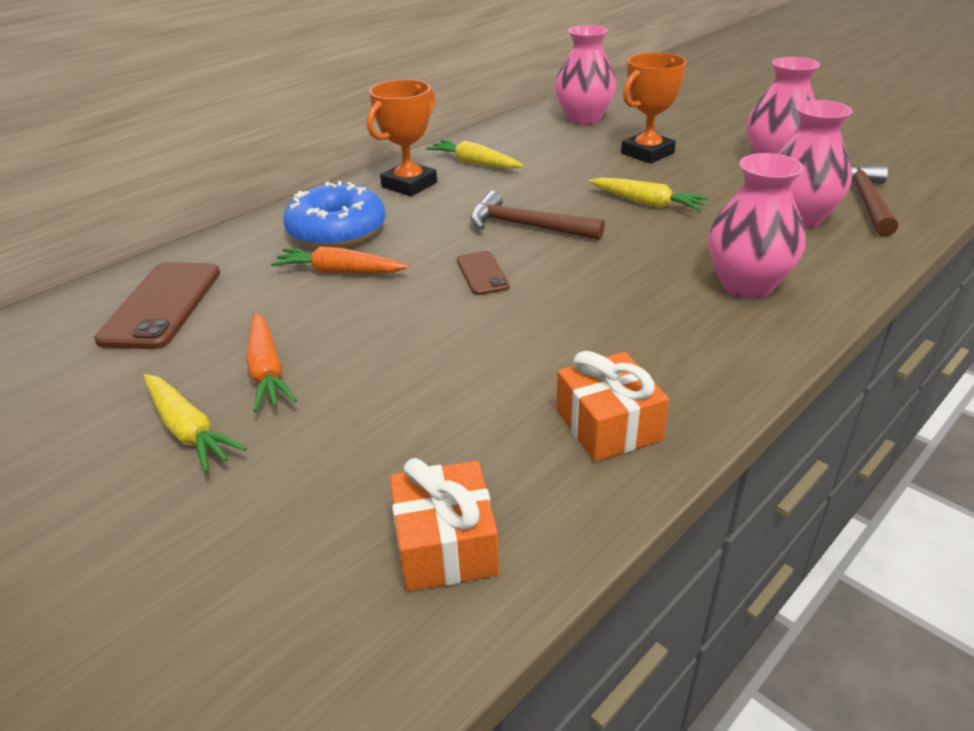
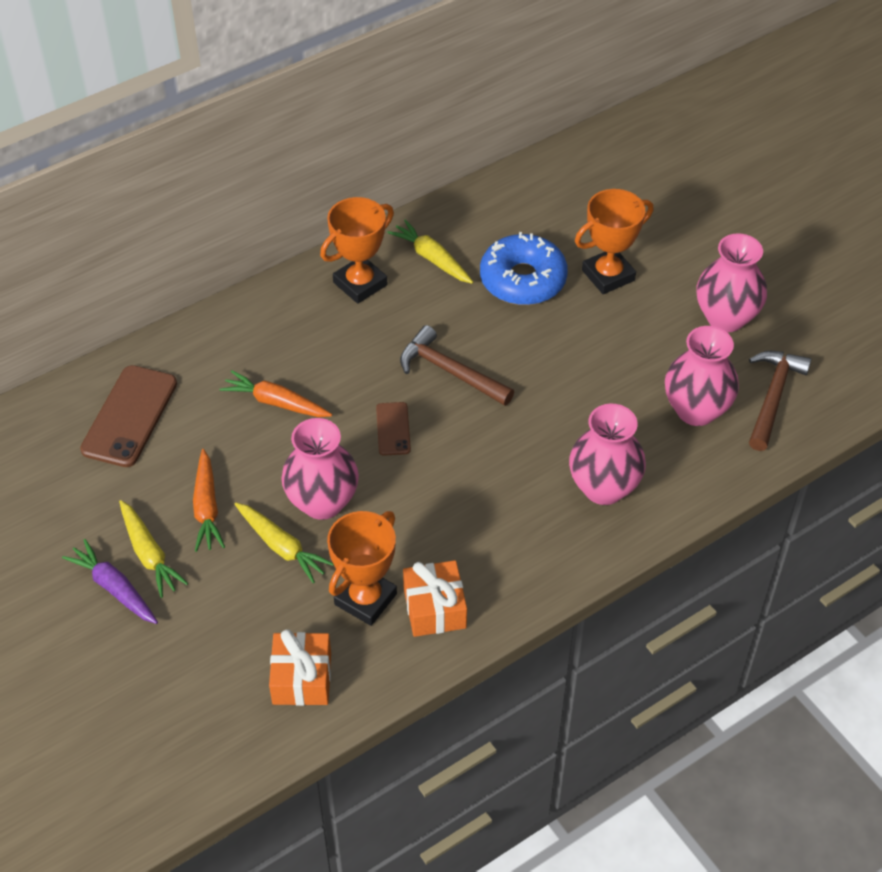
camera: 10 degrees right, 15 degrees up
(134, 477) = (114, 588): none -> purple carrot
(337, 231) = (282, 344): blue donut -> blue donut (523, 280)
(509, 431) = (365, 599): none -> orange trophy
(584, 119) = (570, 195): pink vase -> pink vase (322, 502)
(647, 203) = (572, 359): yellow carrot -> yellow carrot (282, 547)

